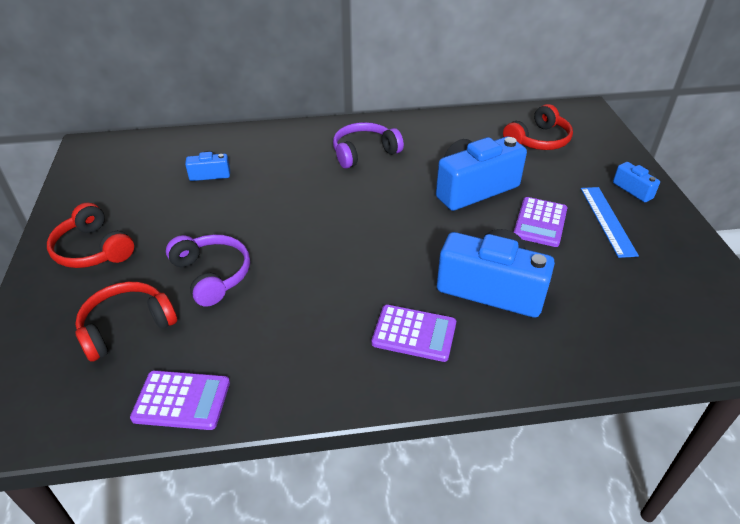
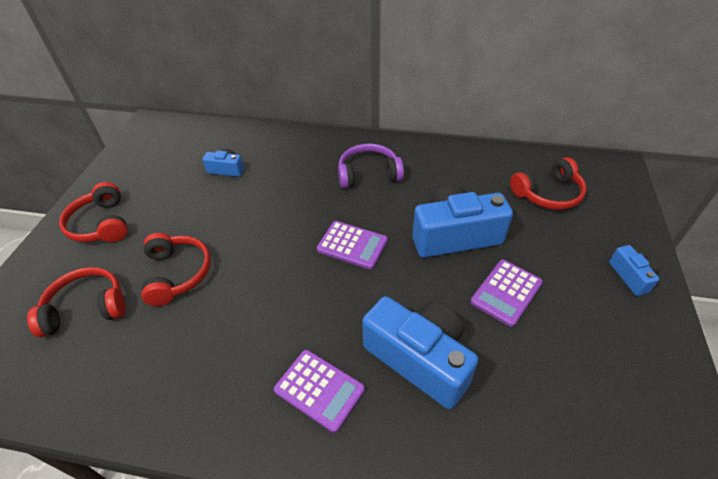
camera: 20 degrees right, 5 degrees up
(182, 400) = (89, 399): purple calculator -> purple calculator (352, 245)
(212, 275) = (177, 273): purple headphones -> red headphones
(607, 220) = (582, 308): blue ruler -> none

